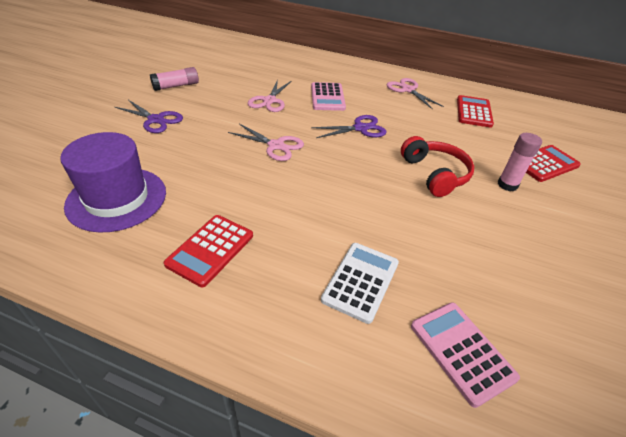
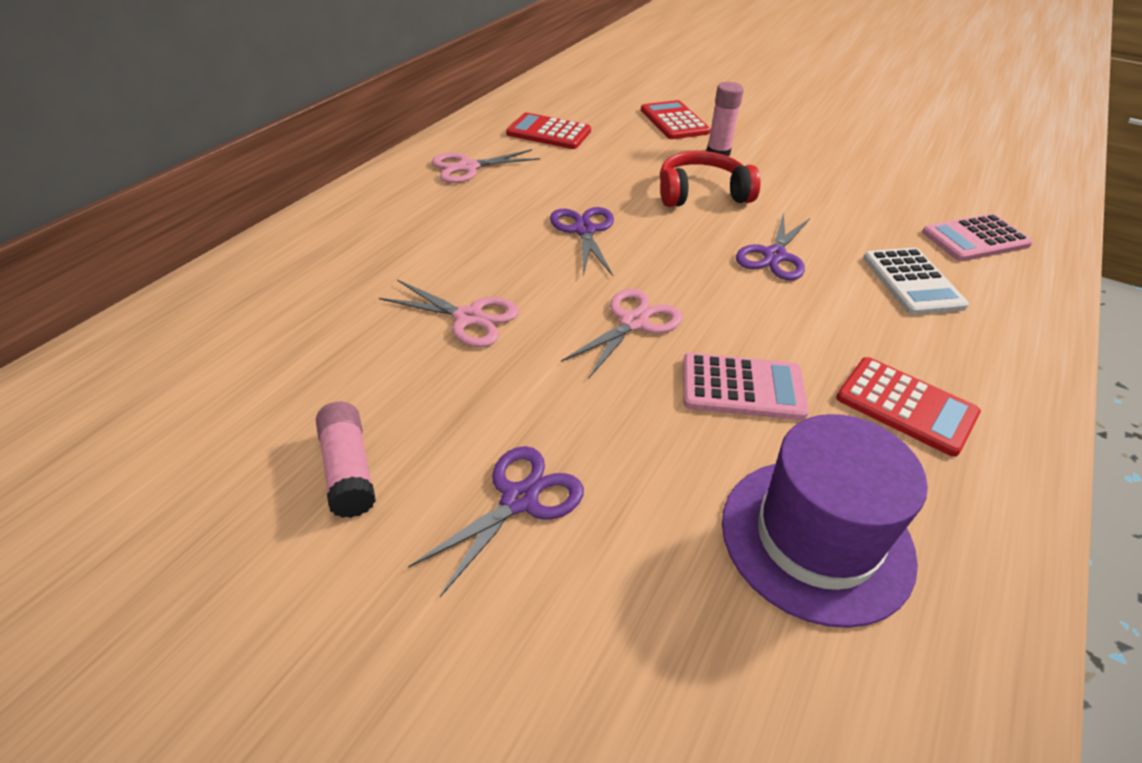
camera: 80 degrees left, 0 degrees up
(327, 97) = (472, 247): pink calculator -> pink calculator (742, 387)
(360, 281) = (912, 282): white calculator -> white calculator turned 135 degrees counterclockwise
(366, 204) = (774, 256): none -> purple scissors

